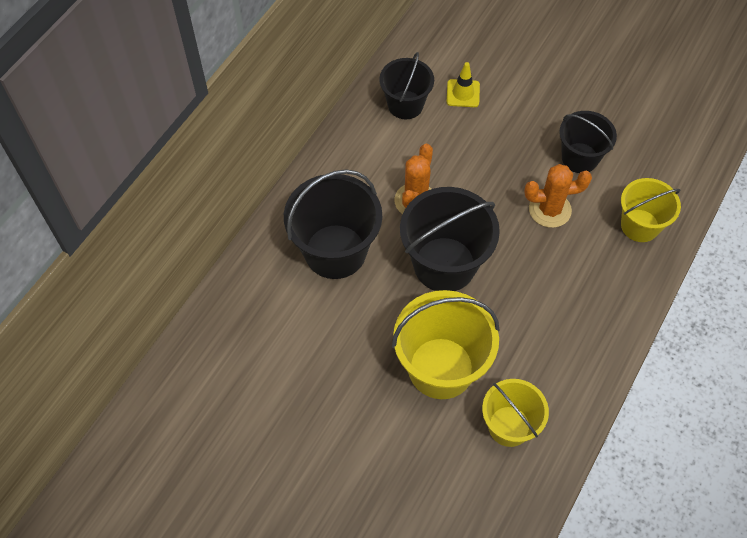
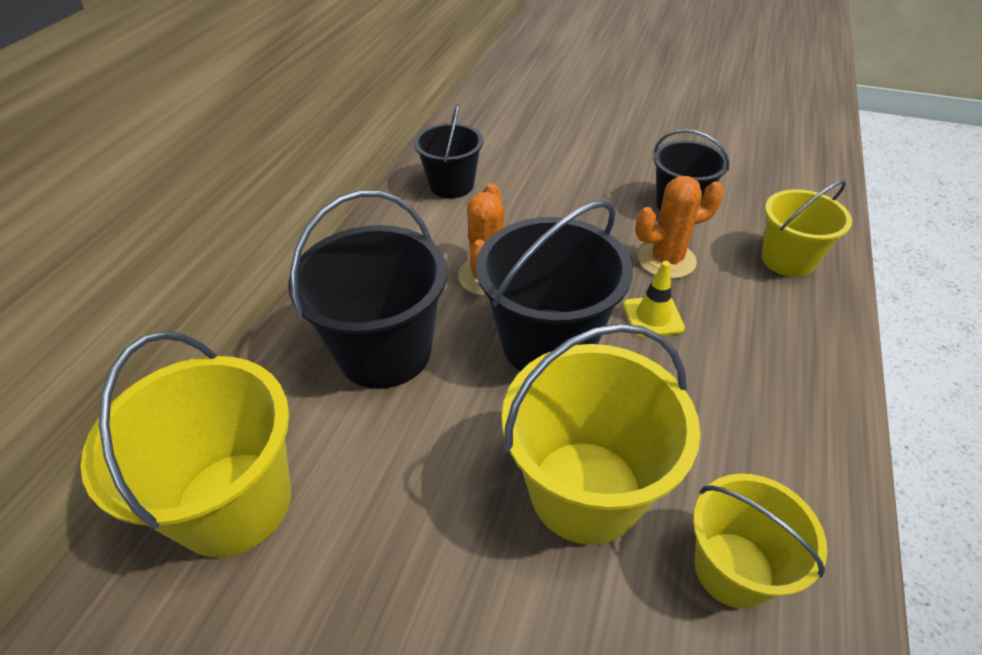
camera: 10 degrees left, 15 degrees down
(239, 337) = (234, 502): none -> yellow bucket
(463, 93) = (518, 167): yellow traffic cone -> yellow traffic cone (653, 317)

